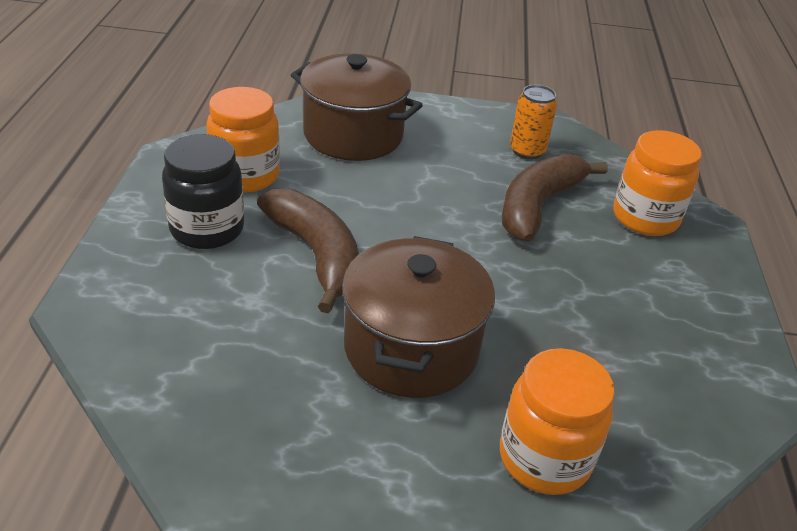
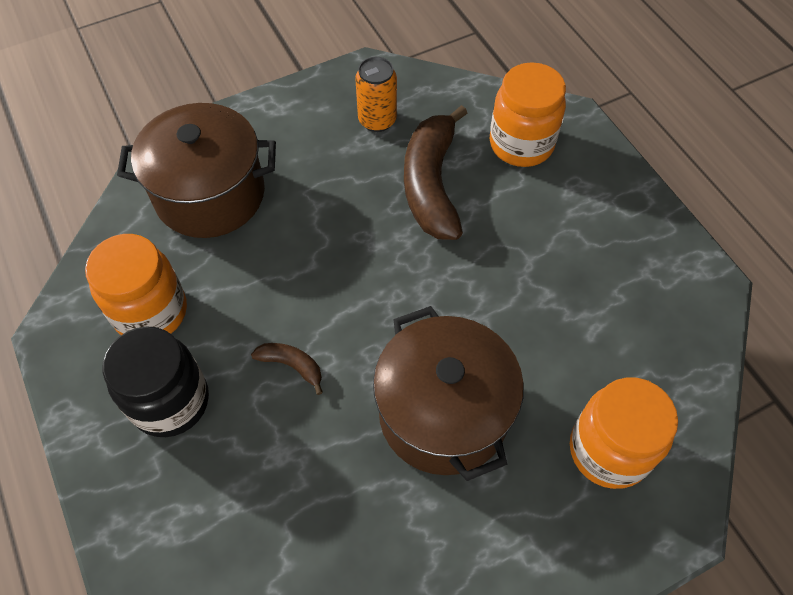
camera: 30 degrees left, 20 degrees up
(316, 255) = (292, 365): brown banana -> brown banana, size x0.45

